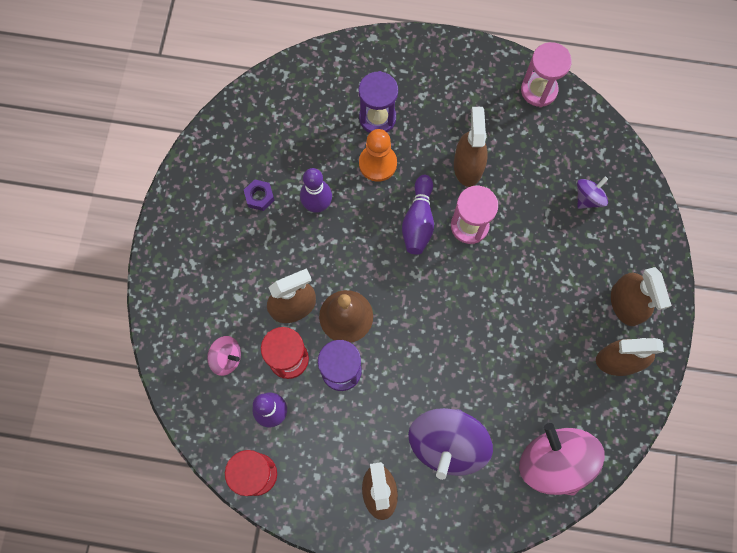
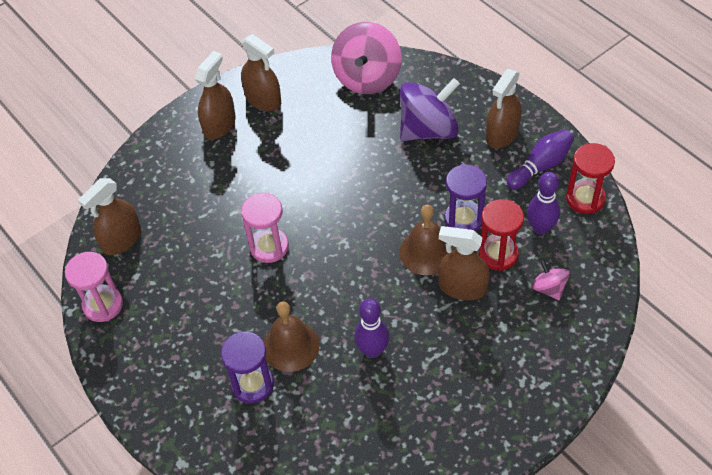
camera: 135 degrees left, 20 degrees down
(259, 197) = (416, 394): purple nut -> none
(377, 163) = (291, 346): orange pawn -> brown bell
(418, 221) = (304, 278): purple bowling pin -> purple bowling pin (540, 166)
(468, 166) = (223, 290): brown spray bottle -> brown spray bottle (121, 239)
(588, 198) = (163, 203): purple spinning top -> none

